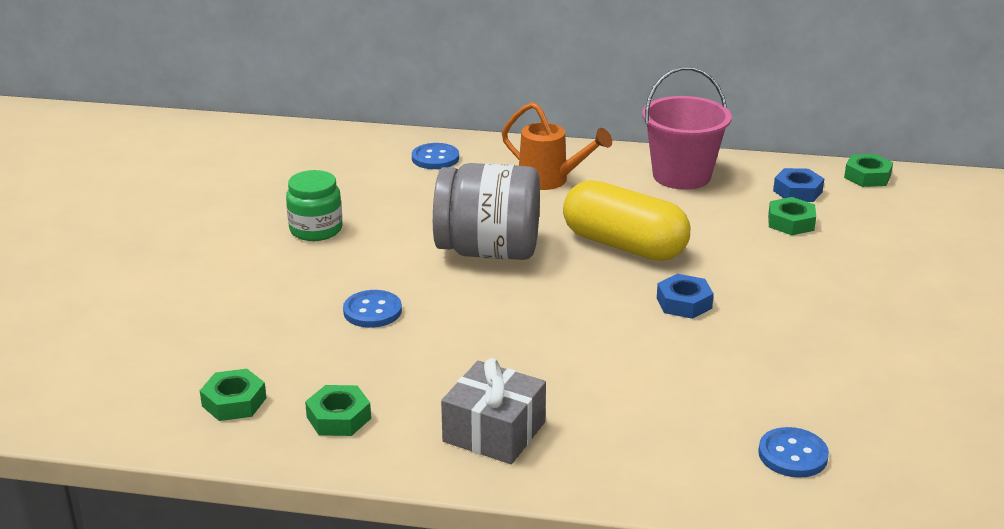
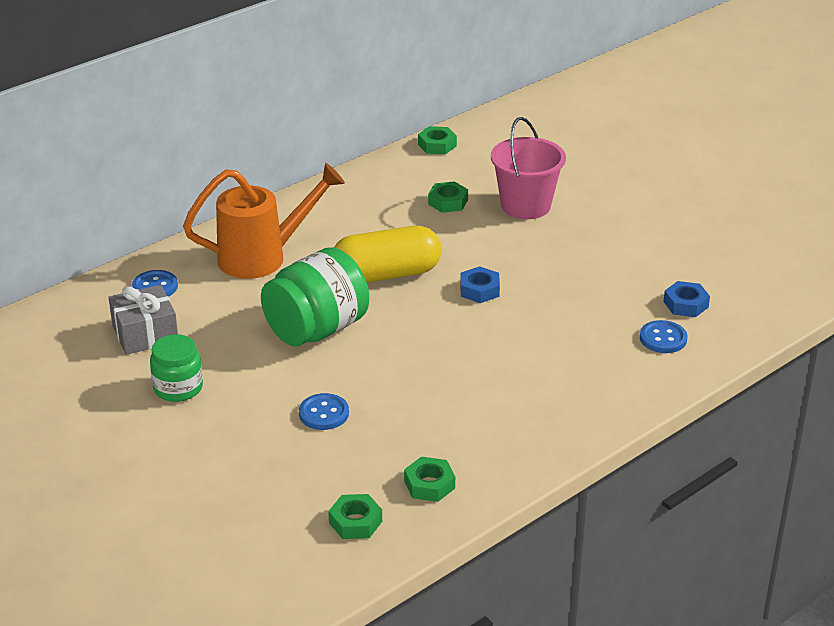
camera: 50 degrees left, 5 degrees up
(488, 251) = (317, 329): grey jar -> green jar
(494, 432) = (519, 430): grey gift -> grey gift (145, 334)
(551, 181) = (264, 257): orange watering can -> orange watering can, size x1.50
(681, 176) = (335, 206): pink bucket -> pink bucket (525, 206)
(797, 191) = (417, 178): blue nut -> blue nut (685, 304)

